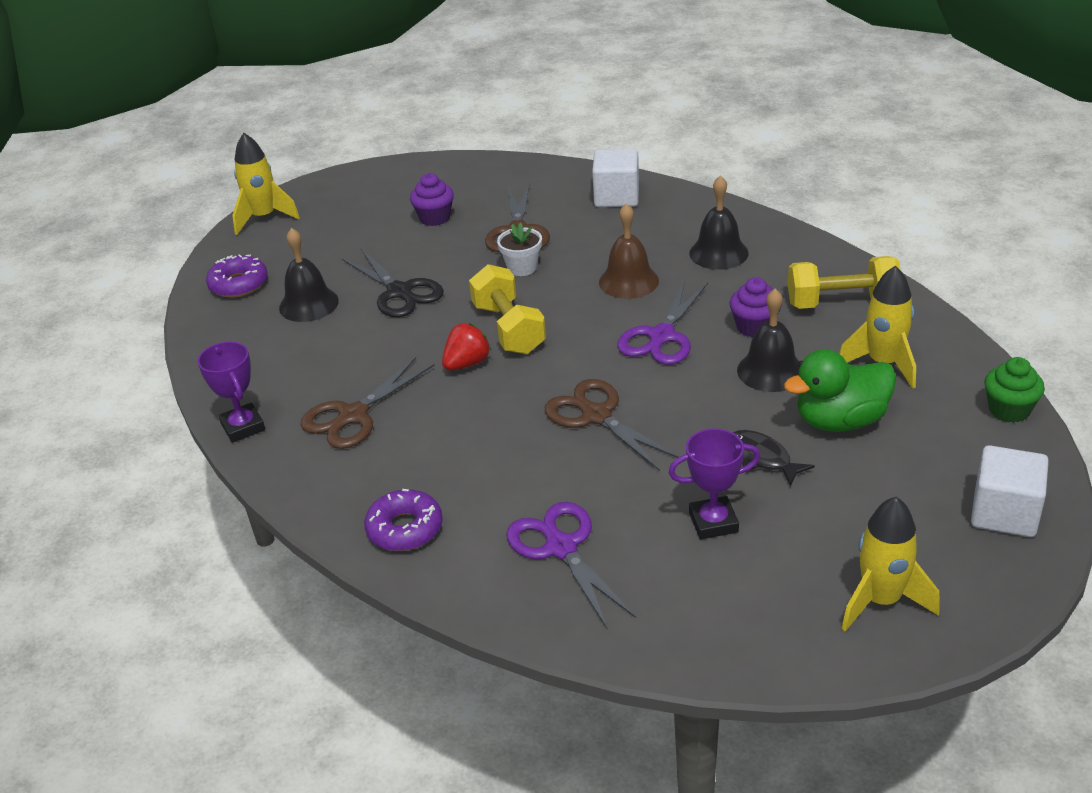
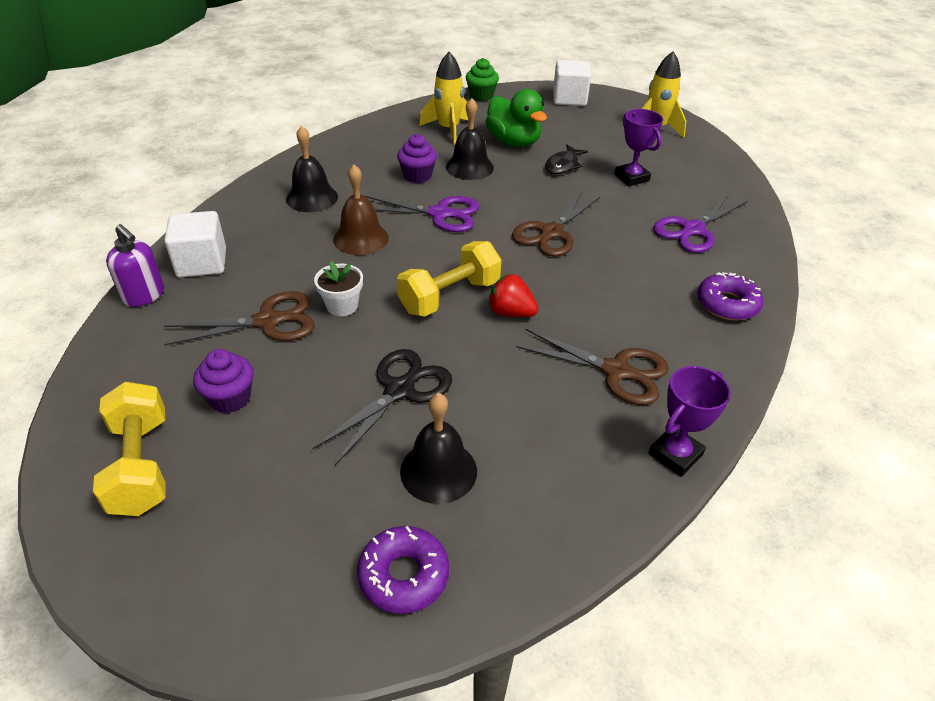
camera: 110 degrees left, 5 degrees up
(264, 217) = (205, 617): yellow rocket -> none
(578, 174) = (144, 296): none -> purple soap dispenser
(841, 303) = (379, 145): yellow dumbbell -> yellow dumbbell (141, 465)

